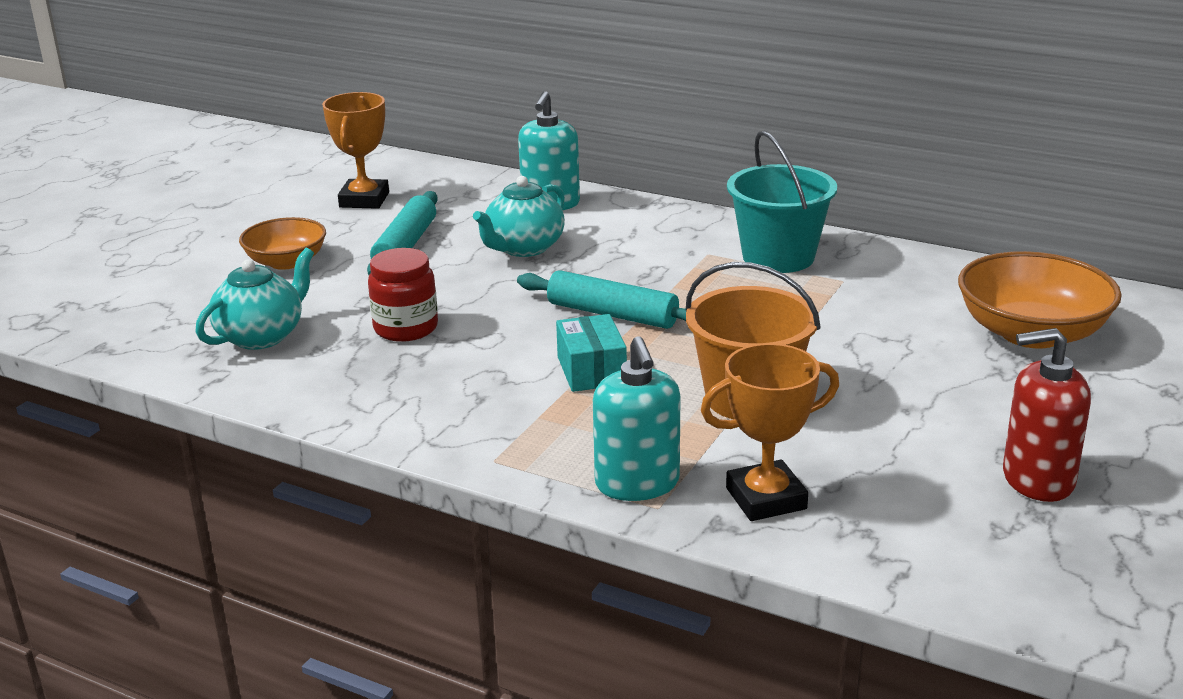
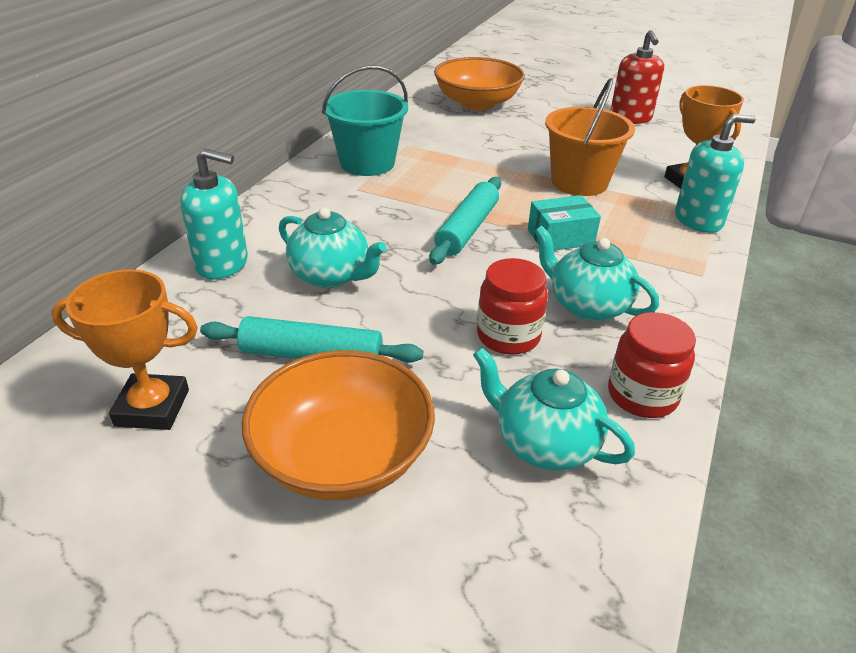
camera: 95 degrees left, 10 degrees up
(286, 262) = (343, 456): orange bowl -> orange bowl, size x1.60
(297, 387) = (642, 395): none -> red jar
(446, 374) = (587, 305): none -> turquoise teapot

